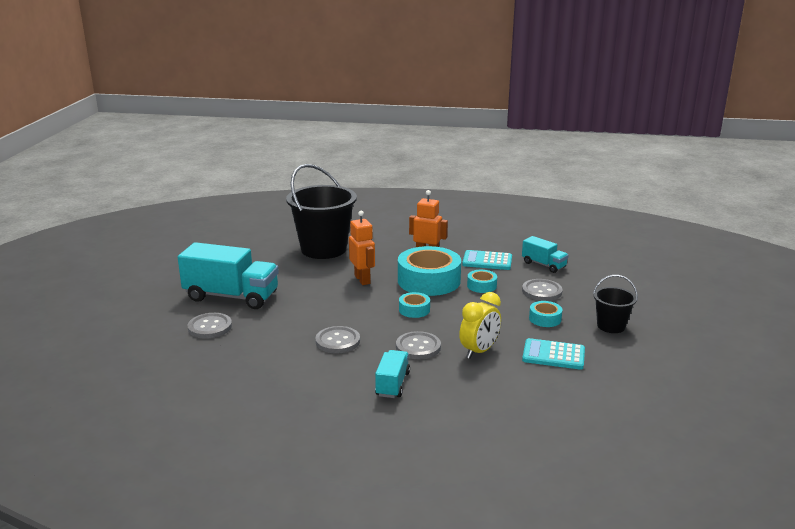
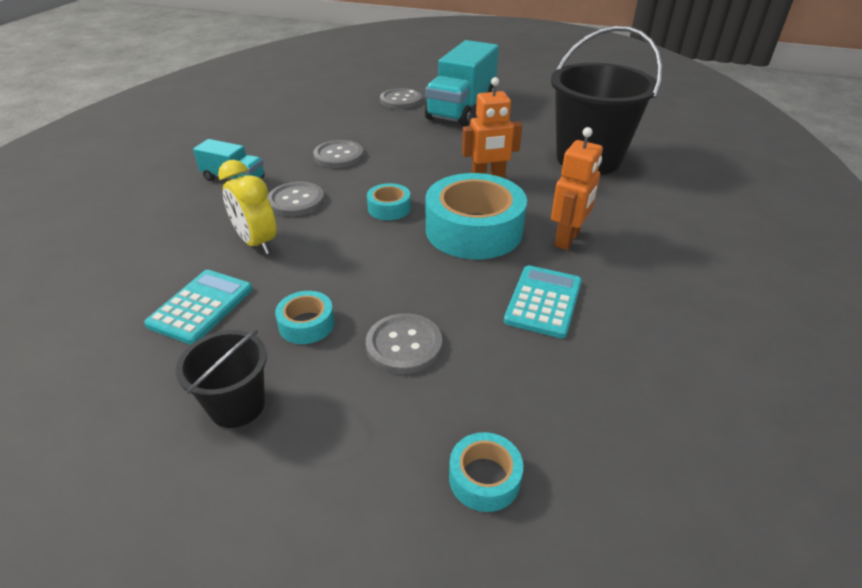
camera: 100 degrees right, 15 degrees up
(481, 286) = (444, 277): turquoise tape -> turquoise tape (484, 478)
(543, 265) = (520, 378): turquoise truck -> none

